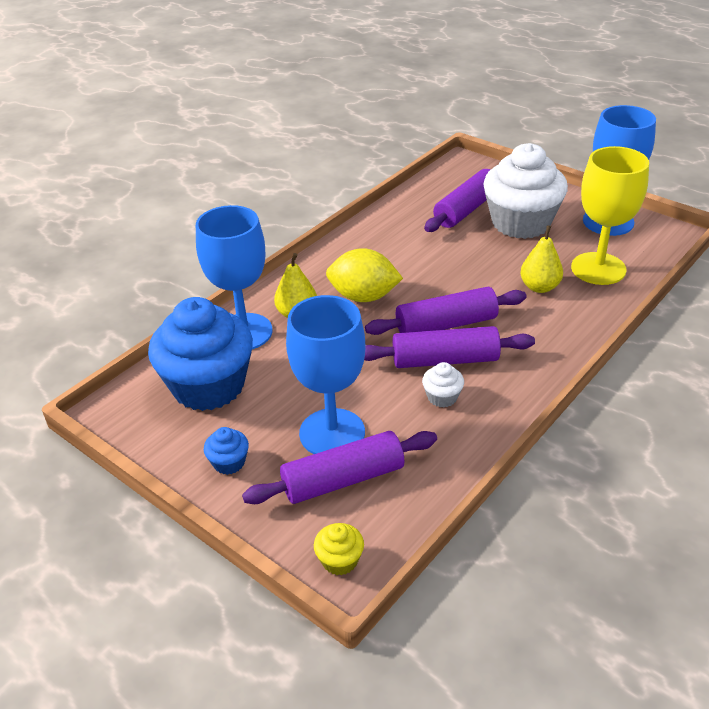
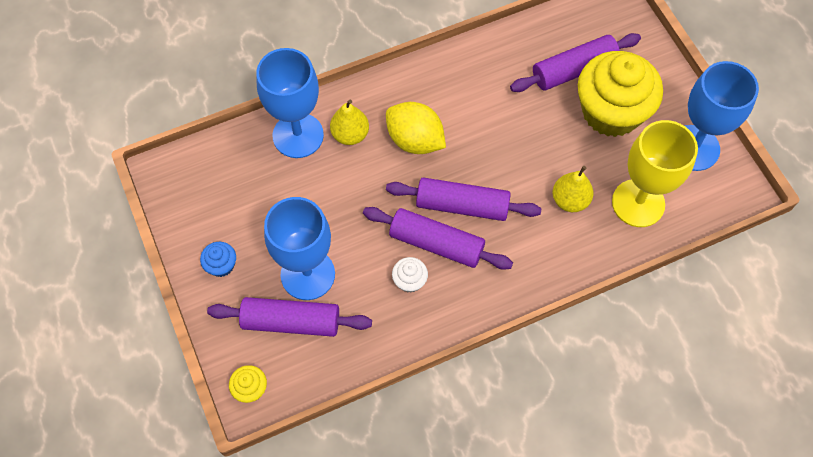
camera: 25 degrees right, 25 degrees up
(208, 386) = (243, 181): blue cupcake -> none
(521, 223) = (611, 112): white cupcake -> yellow cupcake

